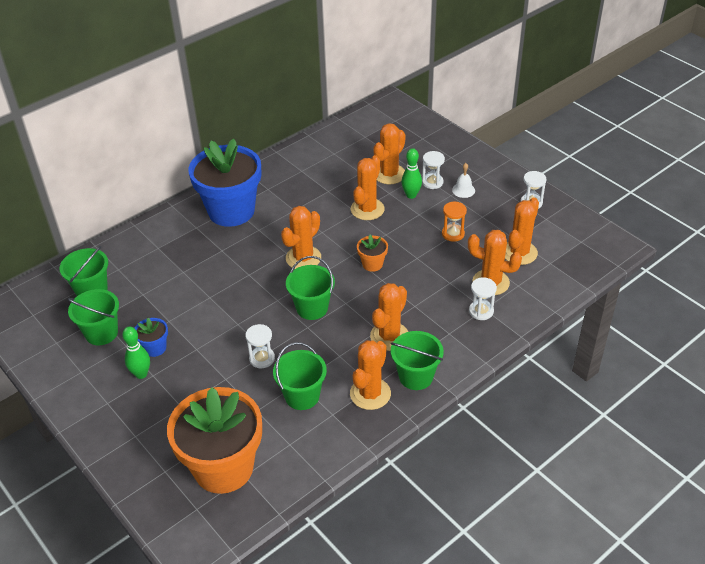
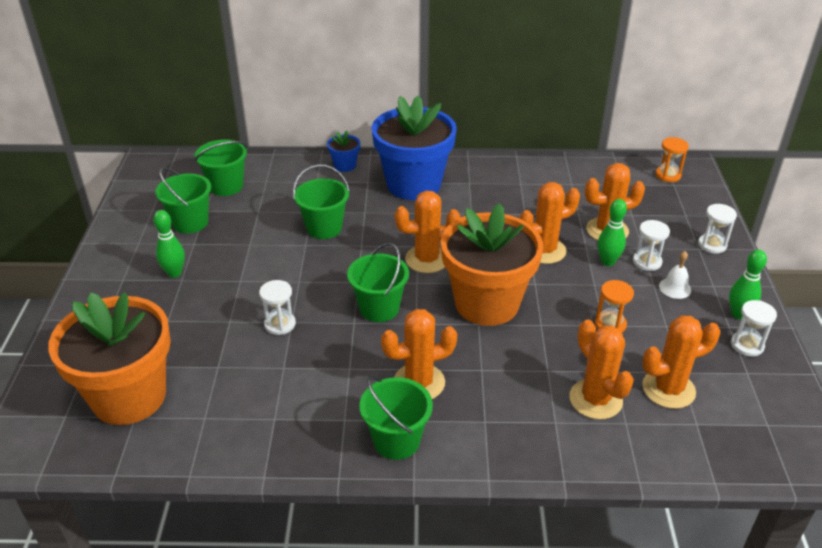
camera: 40 degrees right, 5 degrees down
(155, 348) = (211, 259): blue flower pot -> blue flower pot (345, 165)
(302, 396) = (270, 382): green bucket -> green bucket (324, 228)
(370, 394) = (332, 425): orange cactus -> none
(372, 264) = (487, 303): orange flower pot -> orange flower pot, size x2.40
(385, 115) = (668, 175): none -> orange hourglass
(481, 311) = (548, 422): white hourglass -> white hourglass (712, 245)
(510, 187) = (738, 314): none -> green bowling pin

